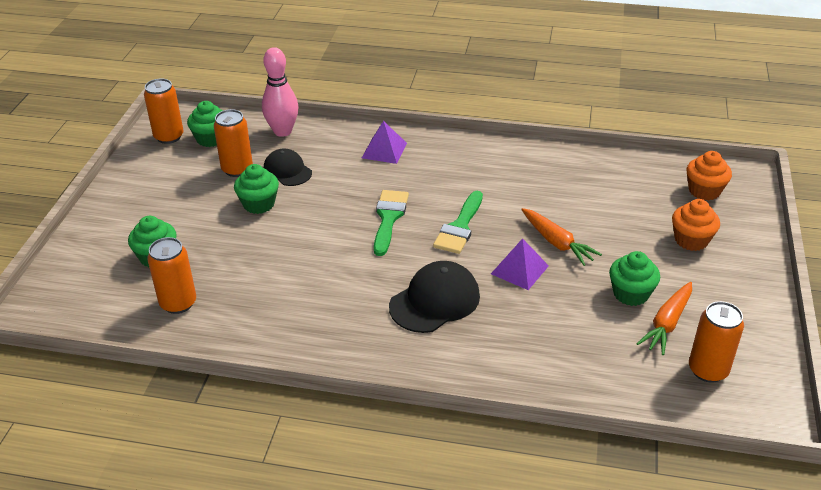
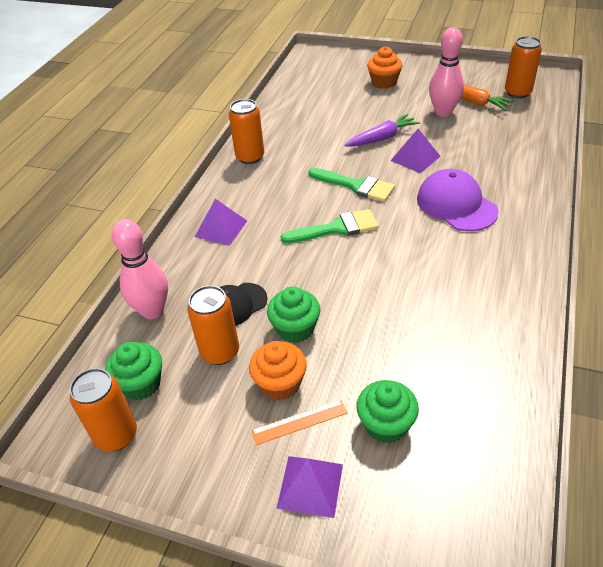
camera: 80 degrees left, 5 degrees up
(113, 223) = (310, 485): none -> purple pyramid
(166, 214) = (300, 422): none -> orange ruler
(178, 303) = (470, 394): orange can -> orange can (250, 157)
(388, 218) = (336, 228): green brush -> green brush turned 150 degrees clockwise
(435, 301) = (456, 204): black cap -> purple cap
(557, 243) = (382, 138): orange carrot -> purple carrot
(630, 294) = (443, 112): green cupcake -> pink bowling pin
(704, 191) = (327, 70): orange cupcake -> orange cupcake (280, 383)

